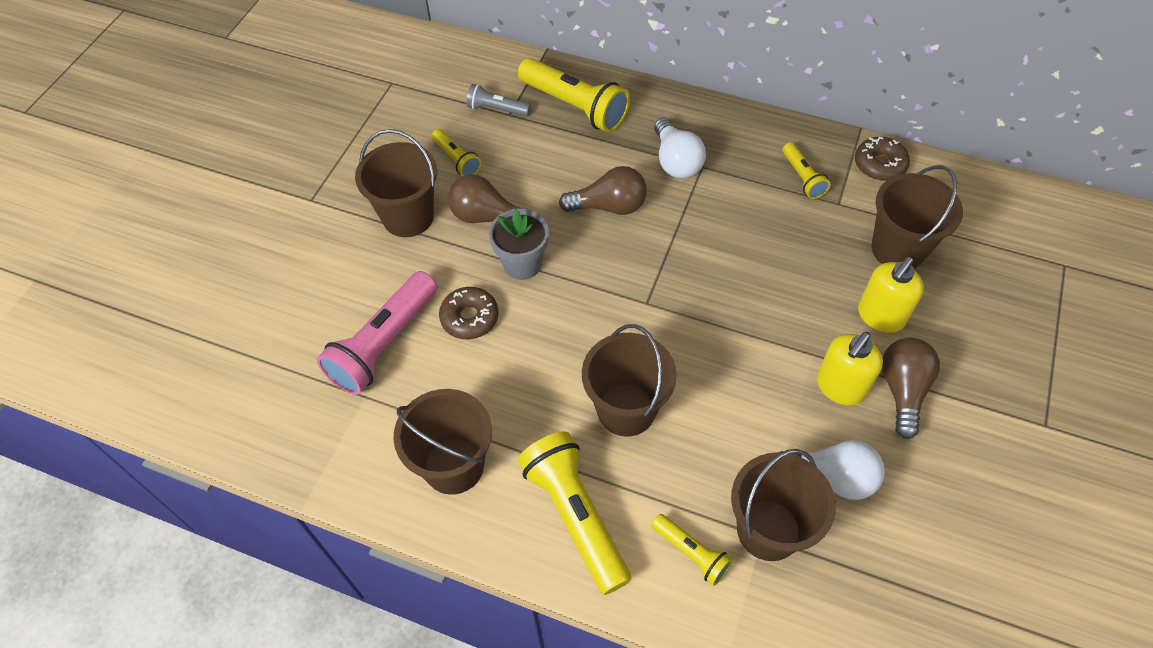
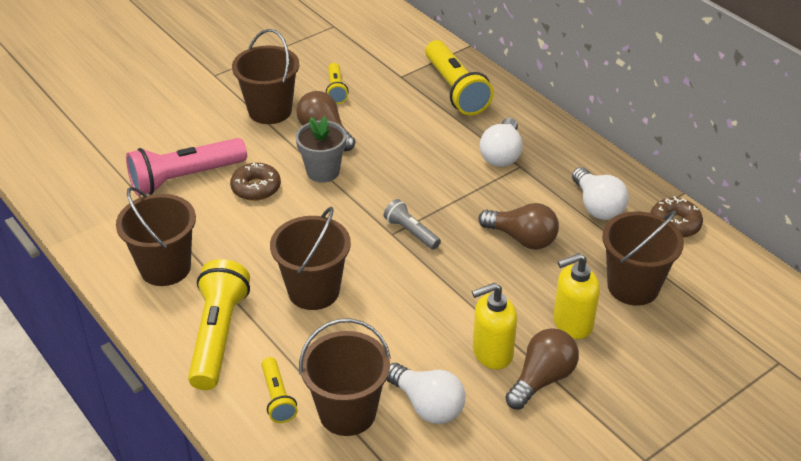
camera: 30 degrees right, 15 degrees down
(496, 109) = (394, 70): grey flashlight -> grey flashlight (411, 232)
(609, 206) = (421, 162): brown light bulb -> brown light bulb (522, 238)
(802, 178) = (597, 206): yellow flashlight -> white light bulb

